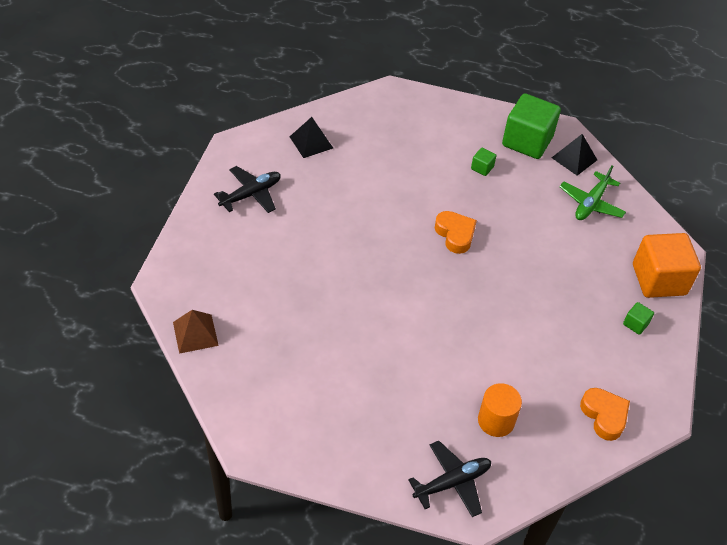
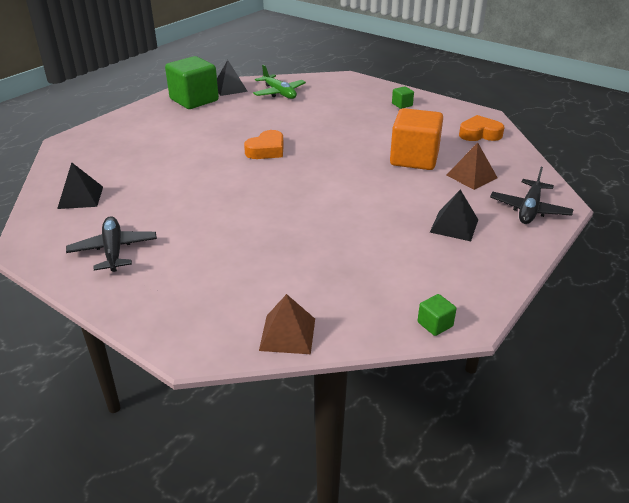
camera: 65 degrees left, 15 degrees down
(390, 418) = (454, 226): none -> black pyramid
(452, 482) = (529, 209): black plane -> black plane turned 150 degrees counterclockwise
(455, 234) = (266, 150): orange heart -> orange heart turned 135 degrees clockwise
(482, 168) = (204, 123): green cube -> green cube (435, 324)
(496, 421) = (471, 176): orange cylinder -> brown pyramid
(659, 279) = (367, 88): orange cube -> orange cube (414, 159)

